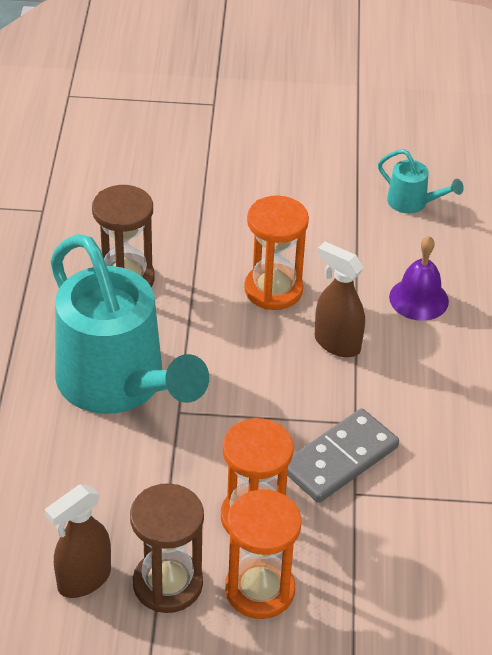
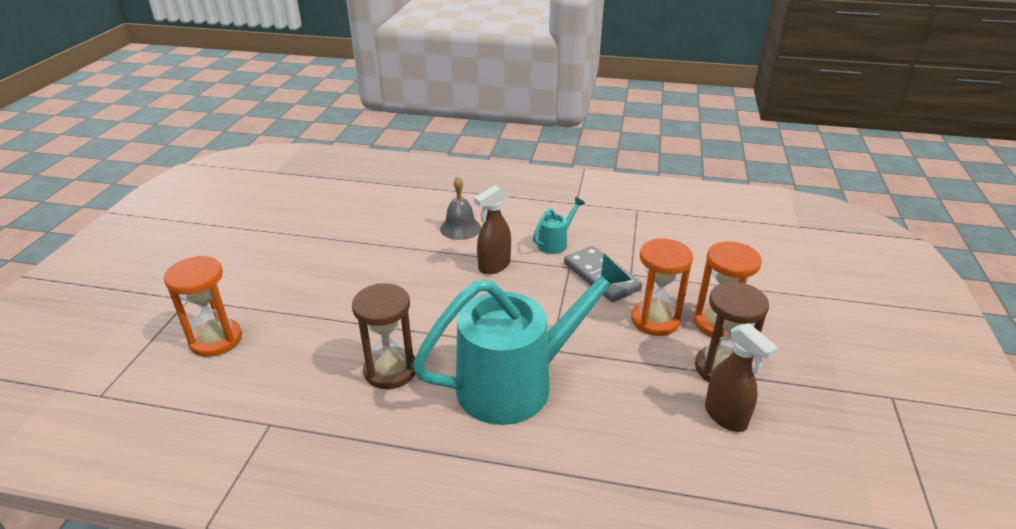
camera: 80 degrees left, 10 degrees down
(273, 290) = (431, 289): orange hourglass -> orange hourglass (216, 340)
(413, 203) = (365, 218): turquoise watering can -> turquoise watering can (555, 243)
(419, 299) = (460, 228): purple bell -> grey bell

